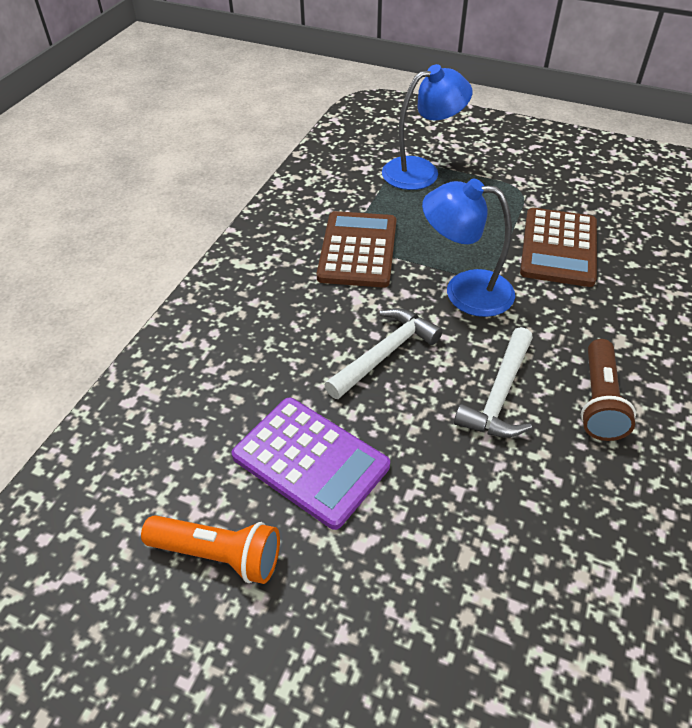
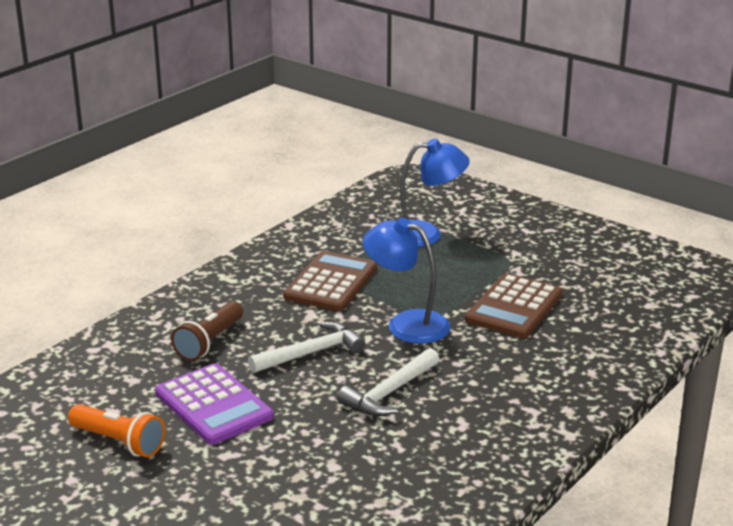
camera: 15 degrees right, 20 degrees down
(599, 401) = (471, 410): brown flashlight -> brown flashlight (209, 342)

